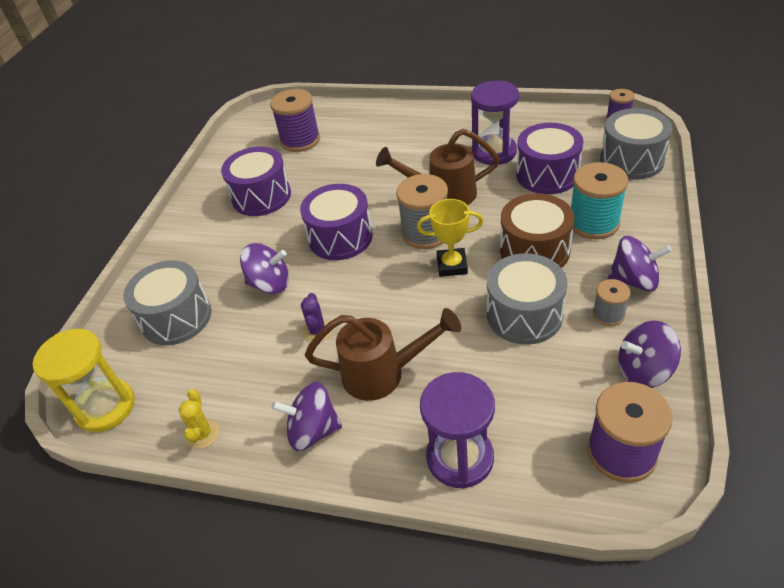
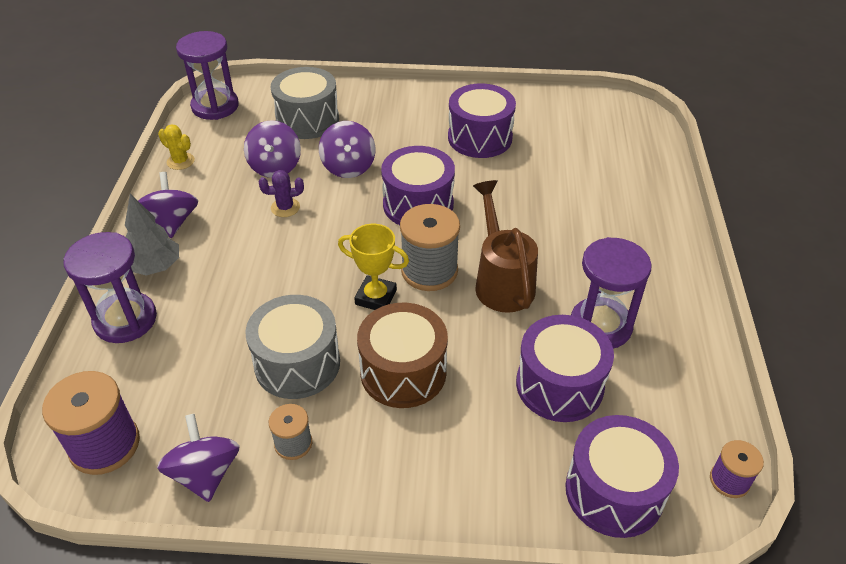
camera: 75 degrees right, 0 degrees up
(106, 407) = (215, 106): yellow hourglass -> purple hourglass
(203, 434) = (180, 161): yellow cactus -> yellow cactus turned 45 degrees clockwise
(300, 140) = (586, 148): purple spool -> none
(384, 374) = (228, 259): brown watering can -> none
(384, 438) = (156, 267): none -> grey tree
(452, 265) = (376, 297): yellow trophy -> yellow trophy turned 60 degrees counterclockwise
(593, 223) = (460, 435): turquoise spool -> none
(631, 160) = (614, 491): grey drum -> purple drum
(634, 280) = (350, 475): purple spinning top -> purple spinning top (275, 167)

